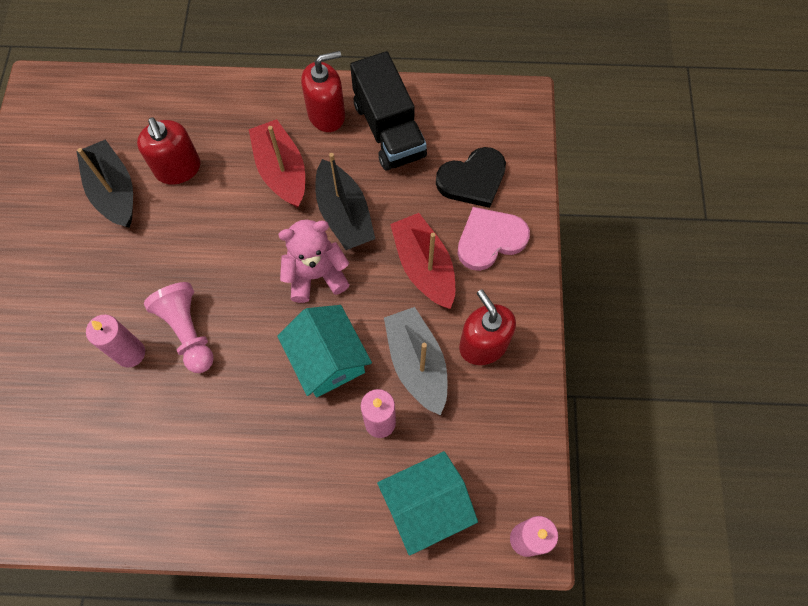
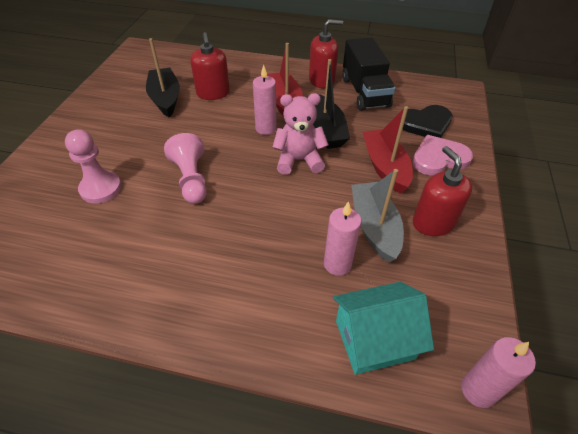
camera: 10 degrees right, 20 degrees down
(80, 367) = (101, 188): none -> pink pawn
(130, 353) = (142, 186): pink candle -> pink candle (266, 128)
(328, 360) = (298, 213): turquoise house -> none

